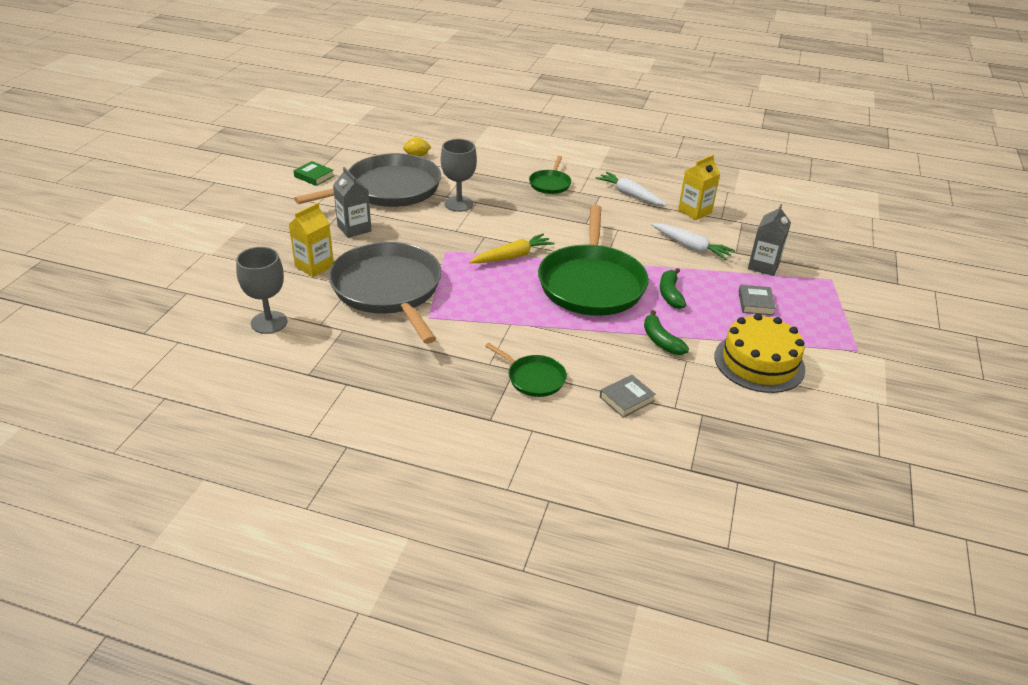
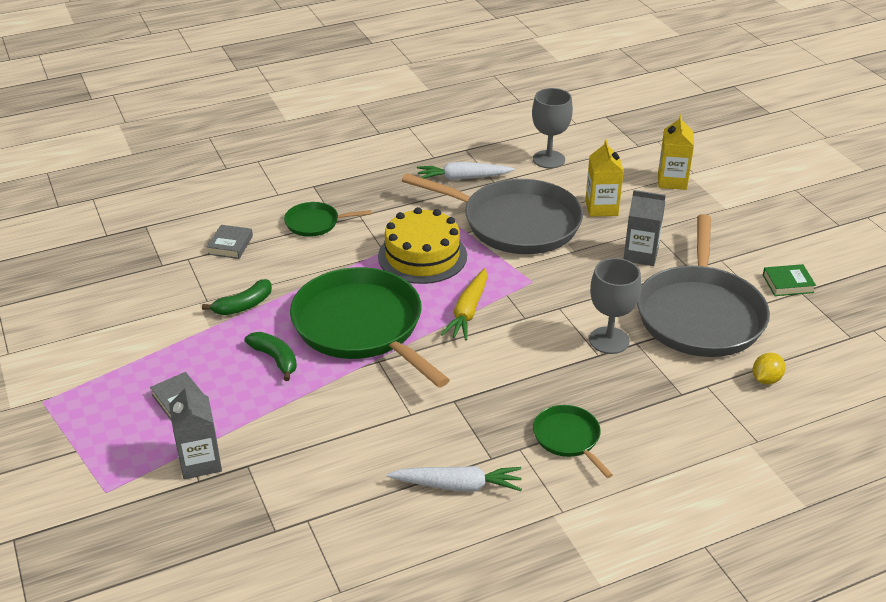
camera: 140 degrees right, 0 degrees up
(661, 340) = (243, 305): green banana -> green banana turned 120 degrees clockwise
(691, 247) = (305, 439): white carrot -> white carrot (463, 178)
(694, 211) = (350, 509): yellow carton -> yellow carton (672, 181)
(759, 362) = (138, 333): yellow cake -> yellow cake (422, 256)

